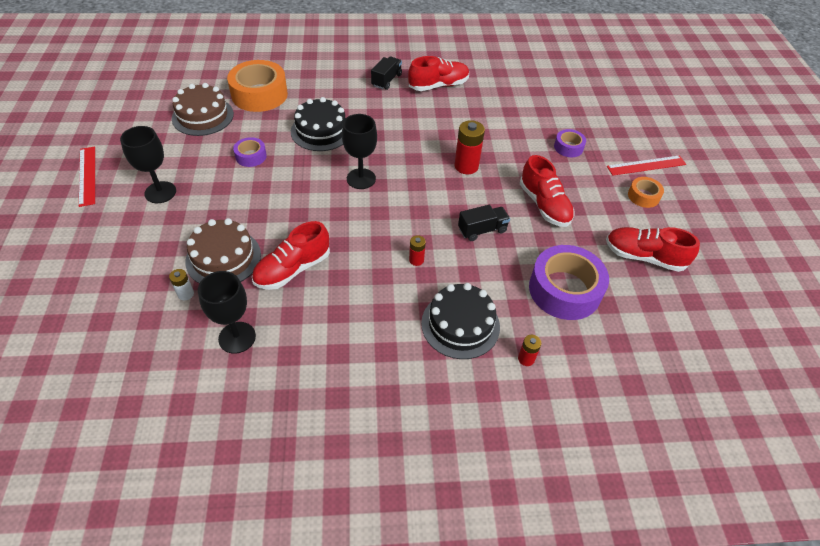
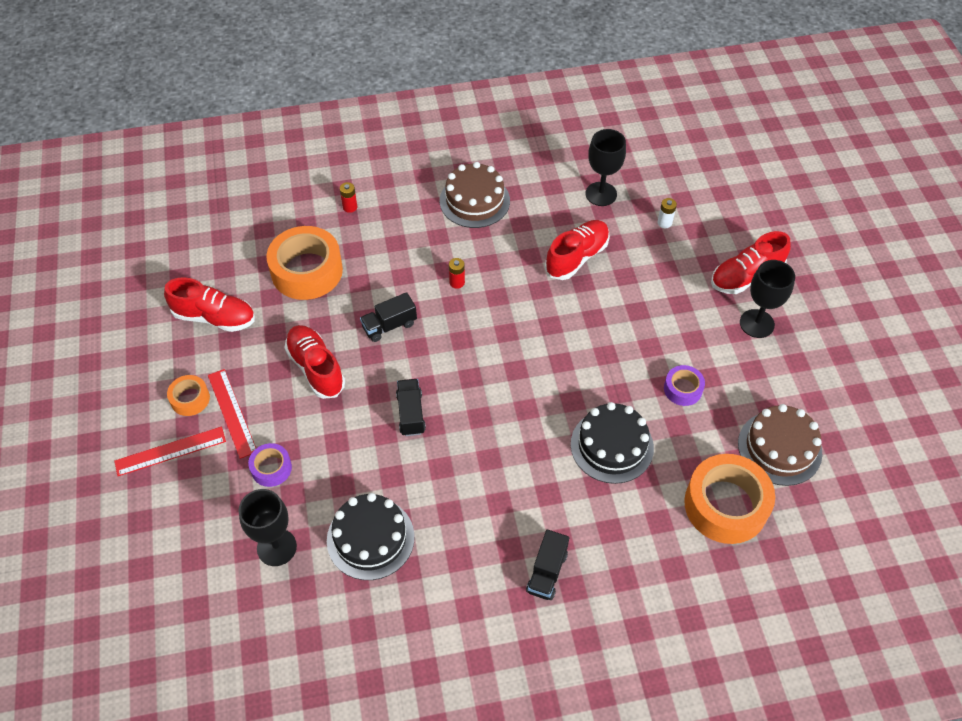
camera: 175 degrees right, 5 degrees up
(87, 175) = (851, 334): red ruler -> red ruler (232, 413)
(223, 258) = (648, 260): brown cake -> brown cake (474, 201)
(361, 179) = (538, 375): black goblet -> black goblet (276, 547)
(438, 85) = (462, 573): red shoe -> red shoe (746, 276)
(460, 325) = (408, 227): black cake -> black cake (370, 538)
(466, 166) = (411, 414): red battery -> black truck
(564, 290) = (307, 271): purple tape -> orange tape

